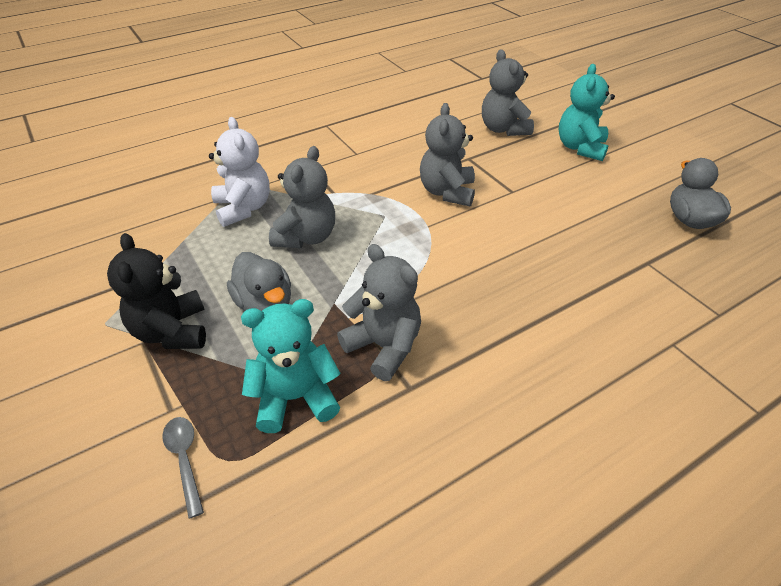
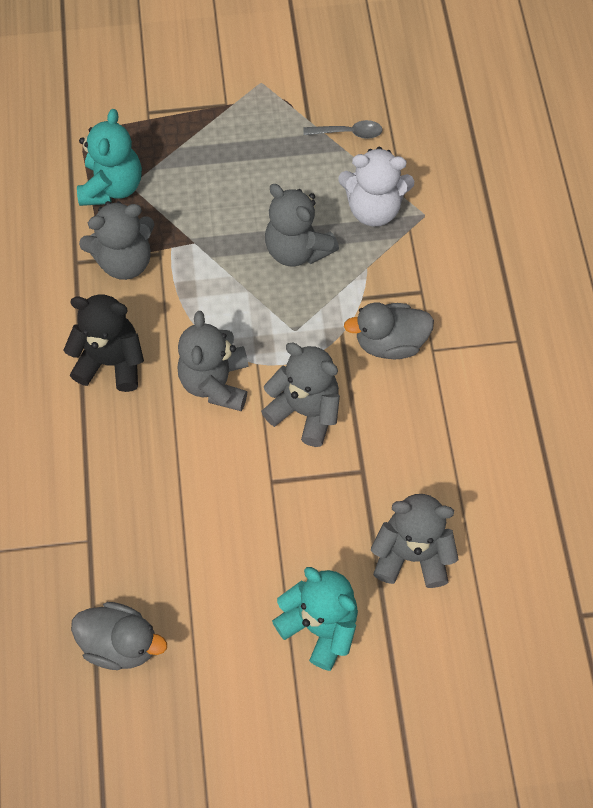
camera: 115 degrees right, 20 degrees up
(172, 331) = (226, 124): black teddy bear -> black teddy bear (111, 362)
(185, 460) = (101, 113): grey spoon -> grey spoon (348, 133)
(265, 304) = (221, 192): grey duck -> grey duck (390, 342)
(462, 242) = (215, 382): none -> grey teddy bear

